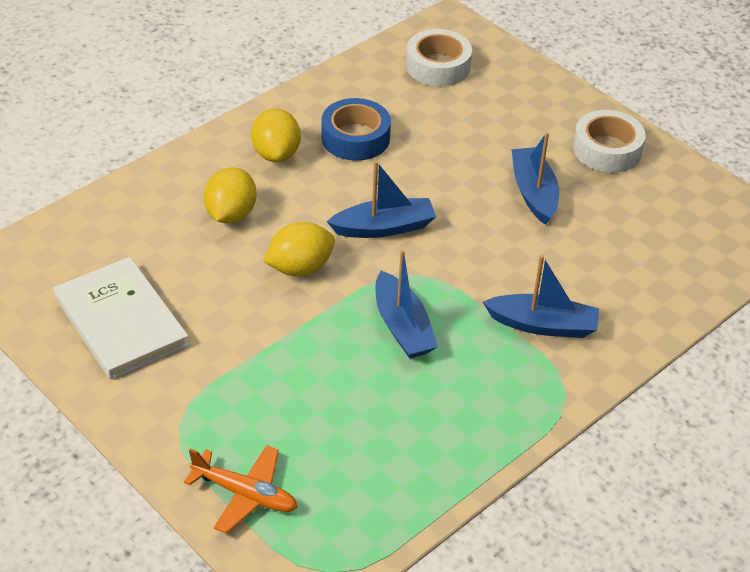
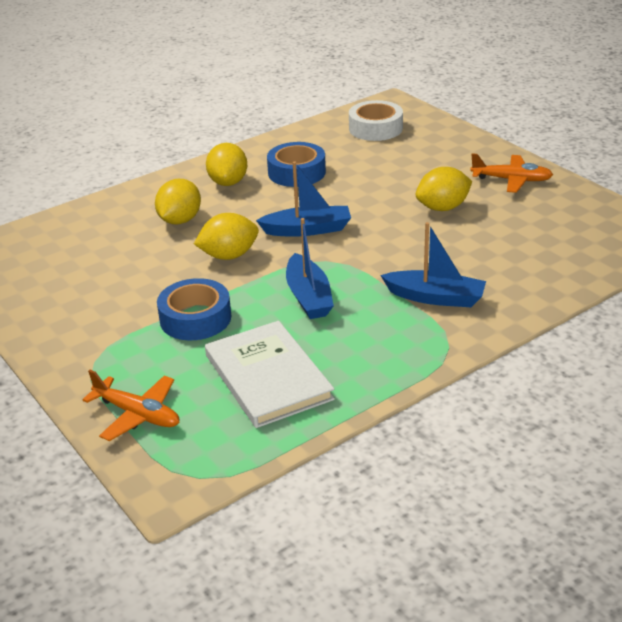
camera: 10 degrees right, 10 degrees down
(121, 321) = (67, 289): white book -> white book (268, 377)
(280, 360) = (195, 318): none -> blue tape
(533, 193) = (442, 208): blue boat -> yellow lemon
(607, 149) = (512, 180): white tape -> orange plane

